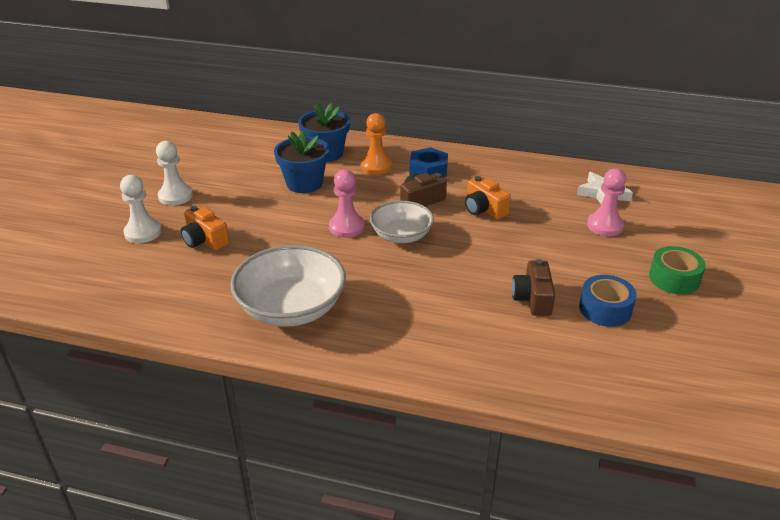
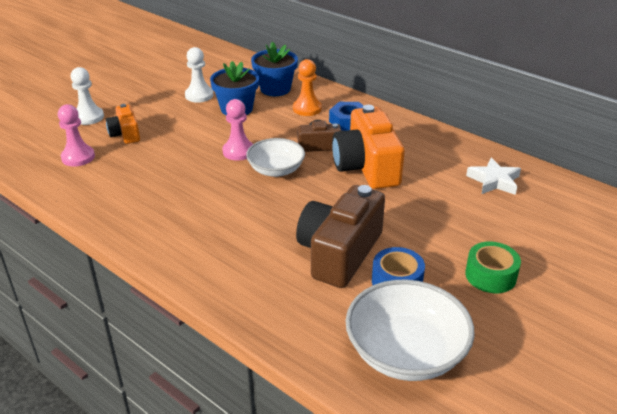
camera: 25 degrees right, 0 degrees up
(175, 196) = (134, 96): white pawn -> white pawn (199, 95)
(291, 308) = (141, 202): white bowl -> white bowl (405, 352)
(484, 209) = (366, 167): orange camera -> orange camera, size x1.89
(532, 299) = (339, 253): brown camera -> brown camera, size x1.89
(604, 226) = (467, 210): pink pawn -> pink pawn (78, 157)

